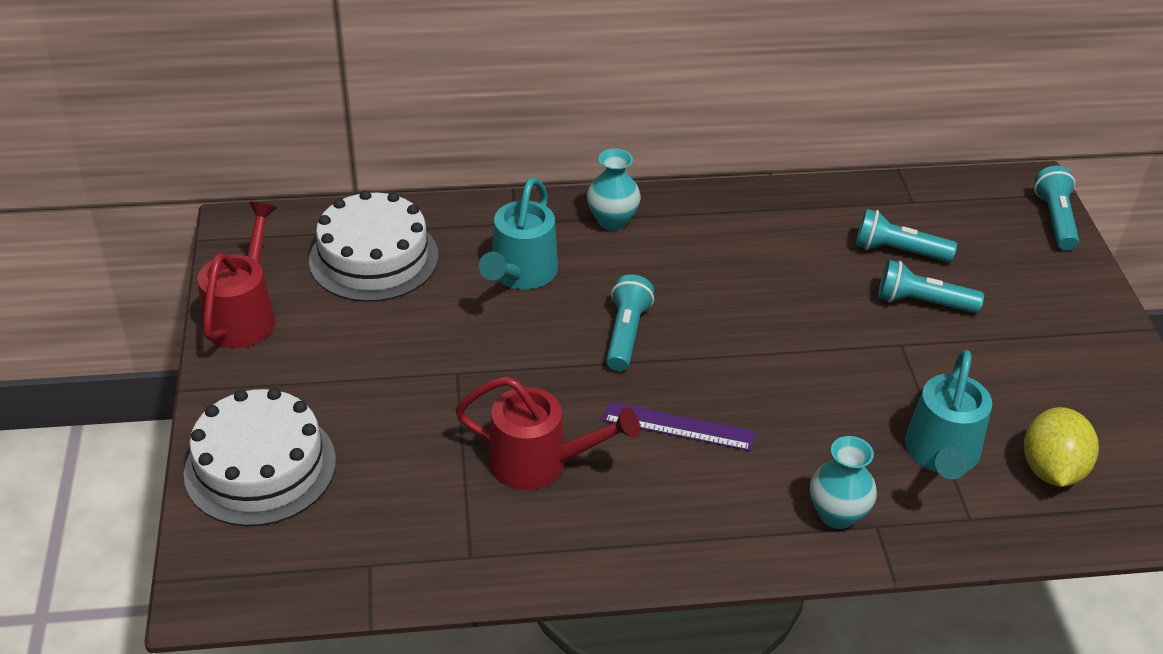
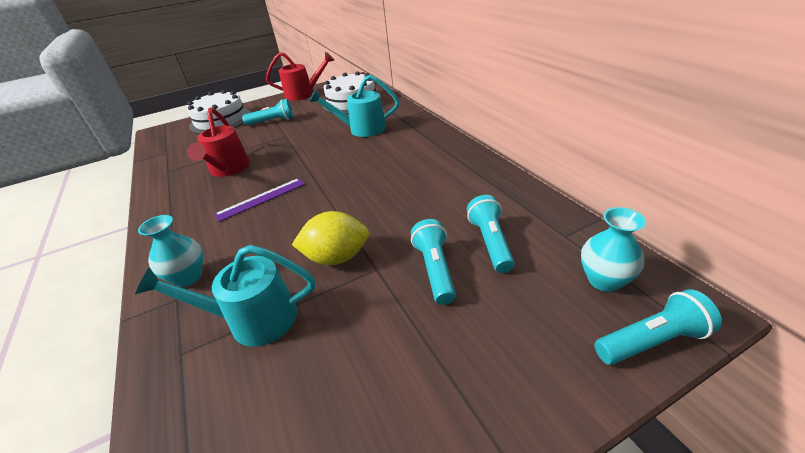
camera: 75 degrees right, 5 degrees down
(612, 221) = (423, 137): turquoise vase -> turquoise vase (604, 280)
(626, 334) = (331, 165): turquoise flashlight -> turquoise flashlight (273, 121)
(678, 427) = (261, 199): purple ruler -> purple ruler turned 60 degrees clockwise
(1051, 470) = (243, 408): yellow lemon -> yellow lemon (337, 257)

